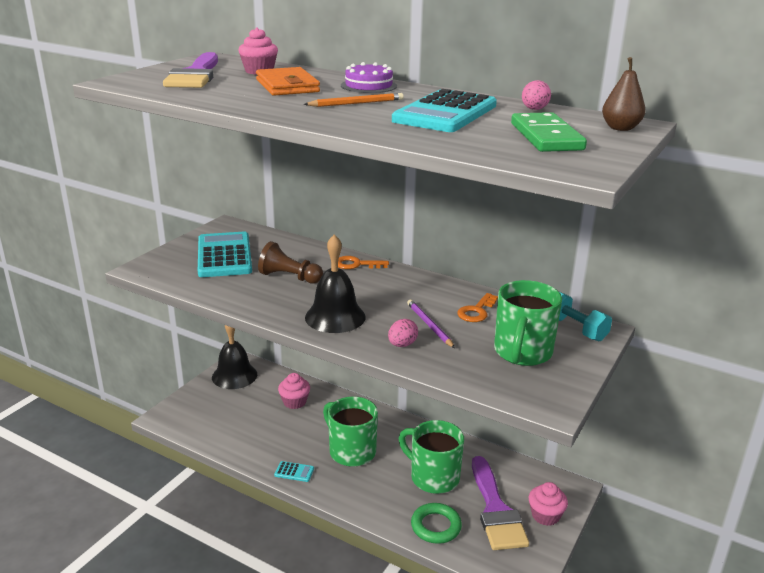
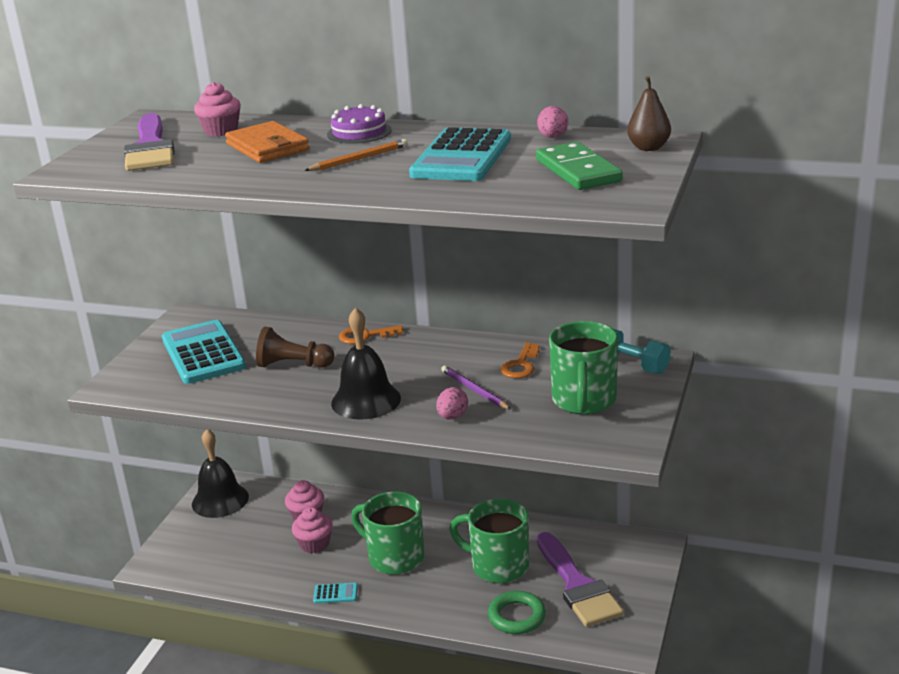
camera: 10 degrees left, 0 degrees up
(545, 515) = (633, 580): pink cupcake -> pink cupcake (314, 544)

